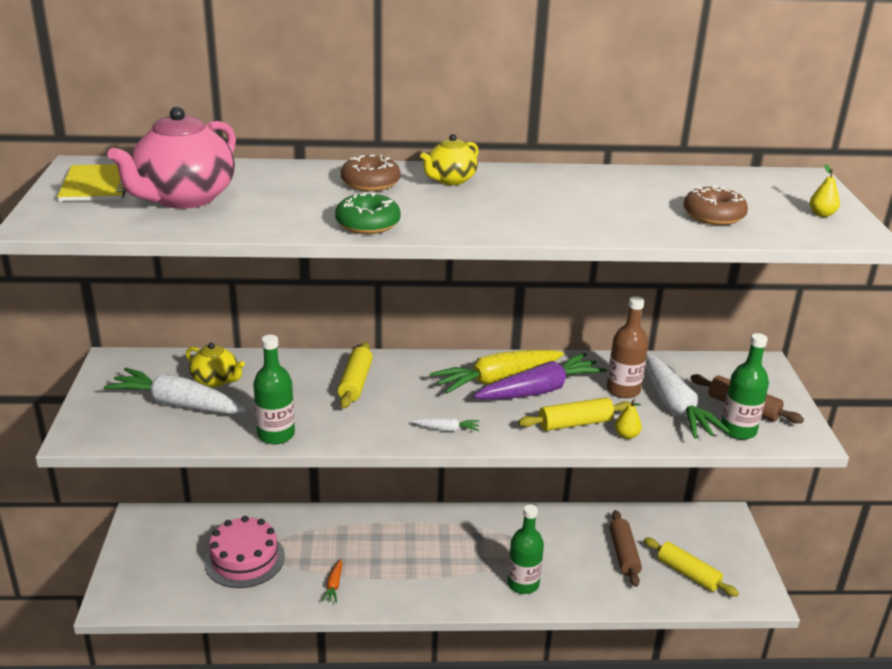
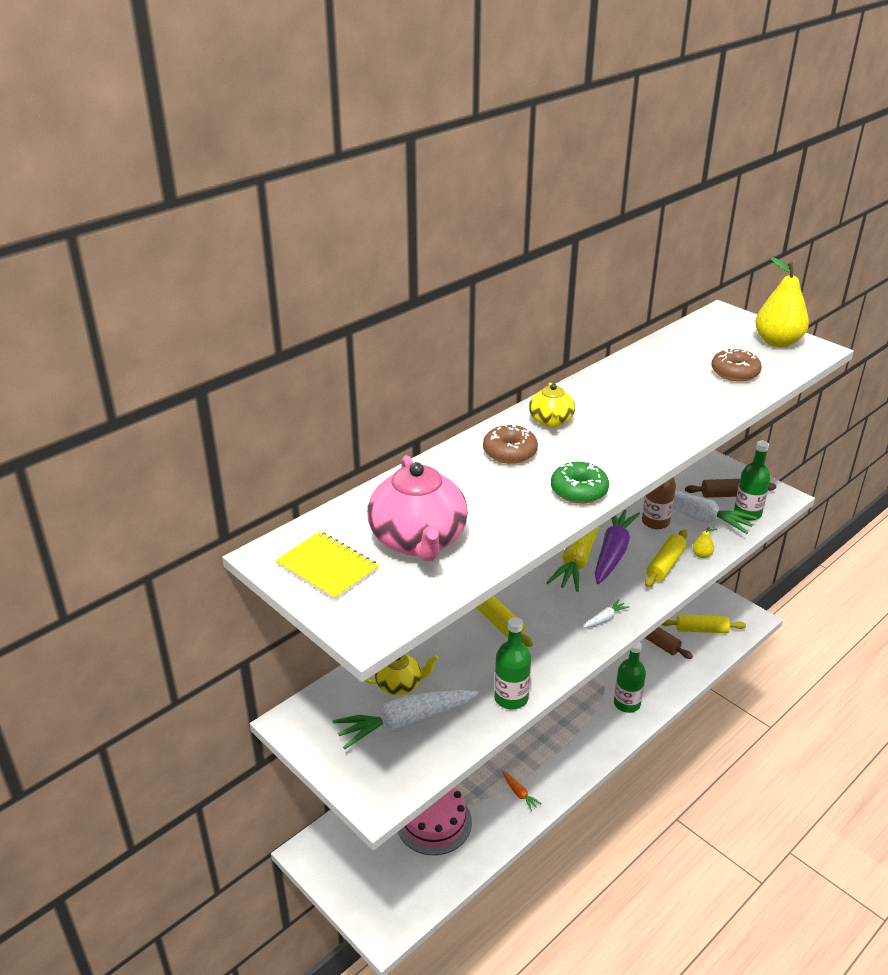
camera: 40 degrees left, 5 degrees up
(821, 214) = (777, 342): yellow pear -> yellow pear, size x2.36

